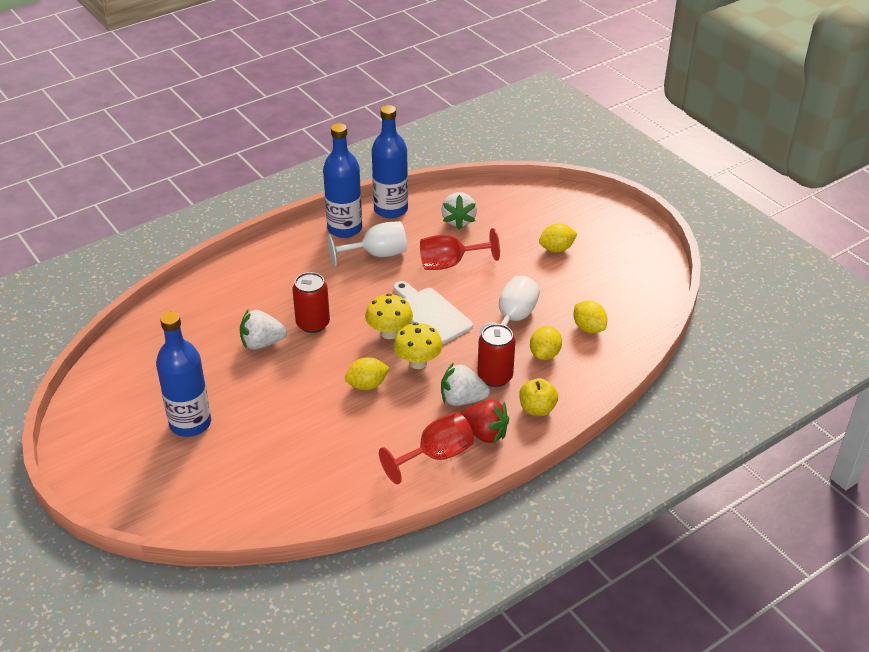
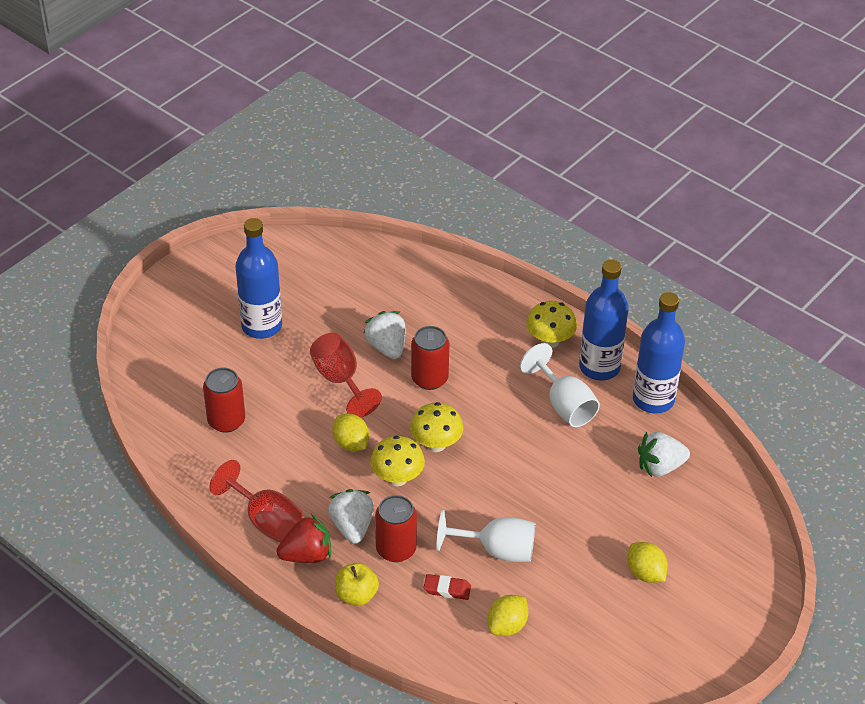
camera: 75 degrees right, 5 degrees up
(303, 248) = (550, 341): none -> yellow mushroom
(303, 467) = (226, 421): none -> red can
(430, 314) = (479, 473): white cutting board -> none
(450, 264) = (574, 474): red goblet -> red goblet (340, 380)
(484, 434) = (307, 555): red strawberry -> red strawberry turned 120 degrees counterclockwise
(545, 354) = (447, 589): yellow lemon -> red eraser

